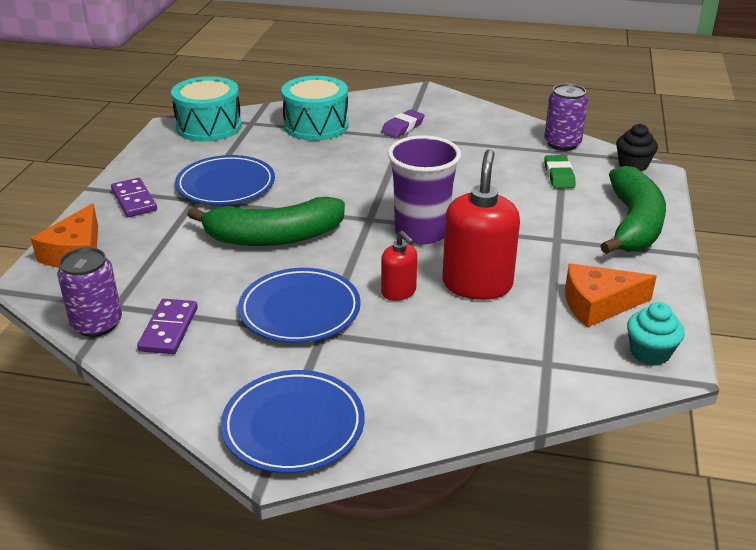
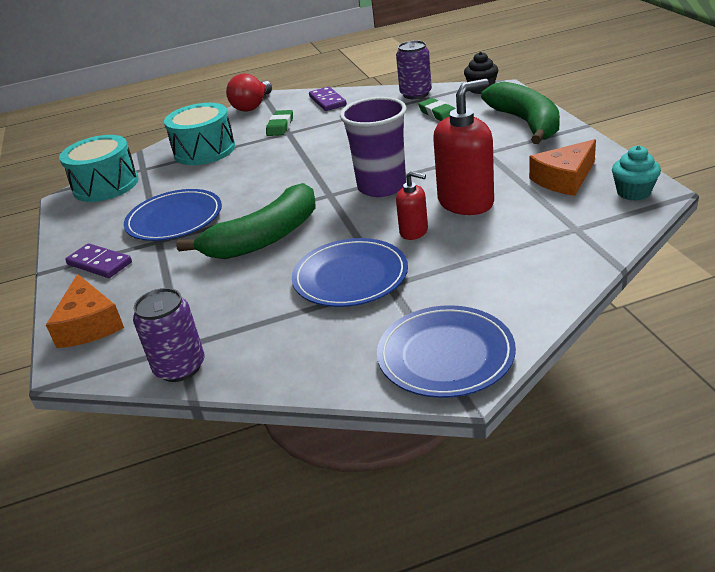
camera: 25 degrees left, 0 degrees up
(168, 329) = (253, 340): purple domino -> purple domino (327, 101)
(402, 95) = (252, 106): none -> red light bulb
(402, 127) = (280, 126): purple eraser -> green eraser
(477, 284) = (466, 202): red soap dispenser -> red soap dispenser turned 75 degrees clockwise

